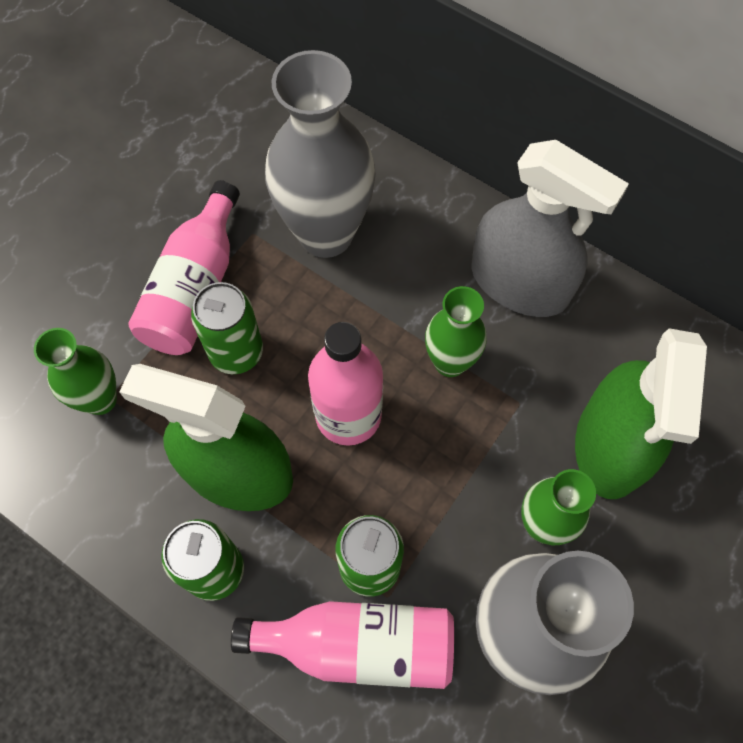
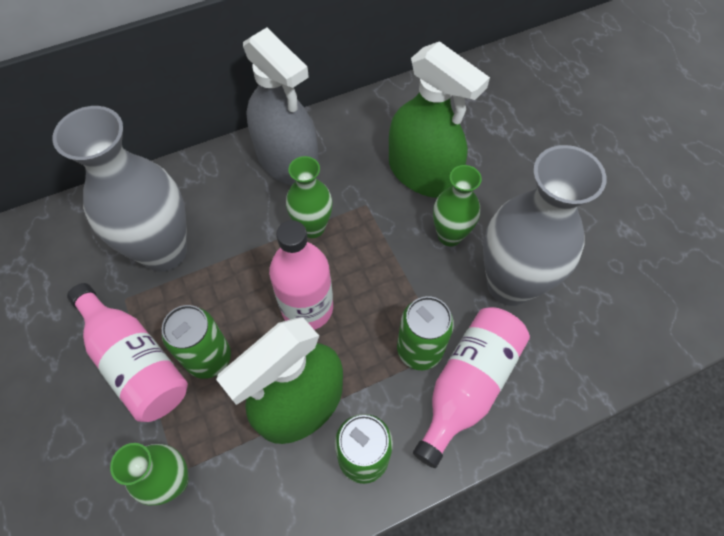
camera: 60 degrees left, 5 degrees down
(519, 282) = (287, 161): grey spray bottle -> grey spray bottle turned 75 degrees clockwise

